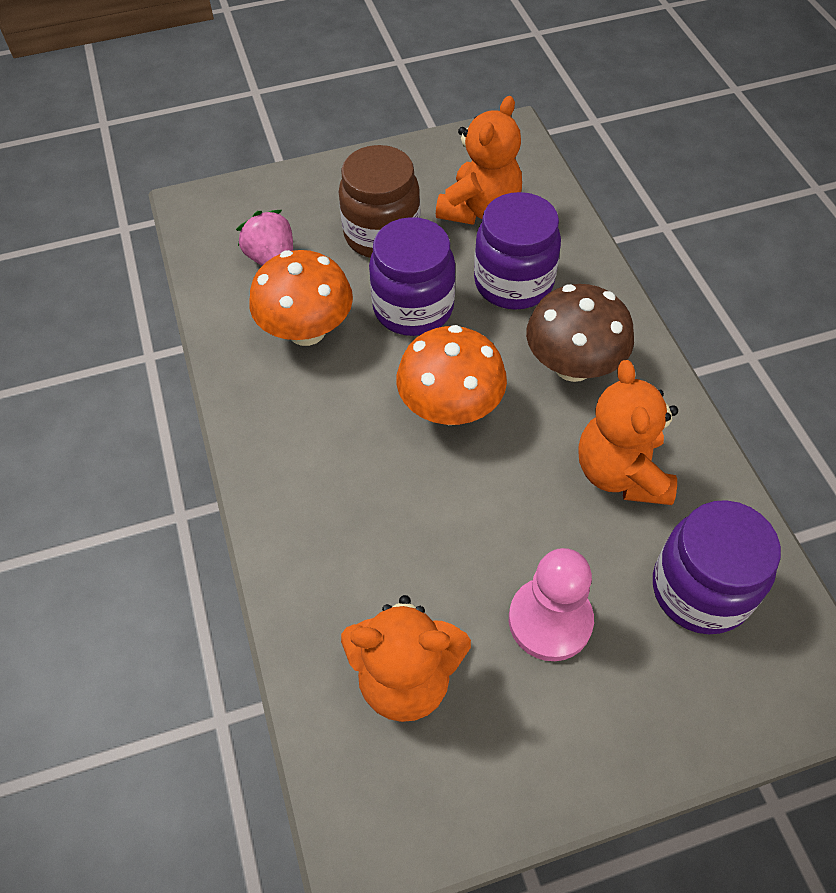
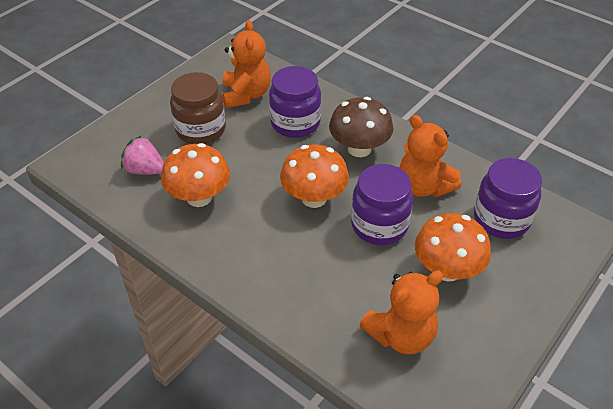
camera: 35 degrees left, 10 degrees down
(413, 308) = (251, 159): purple jar -> purple jar (379, 225)
(550, 620) = (447, 270): pink pawn -> orange mushroom

